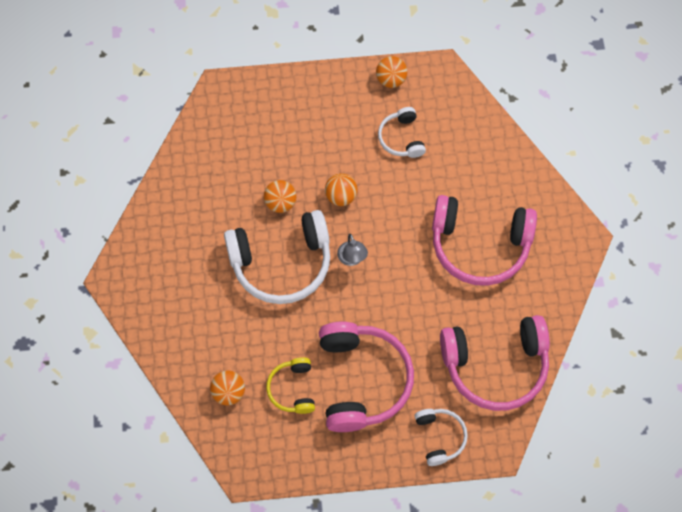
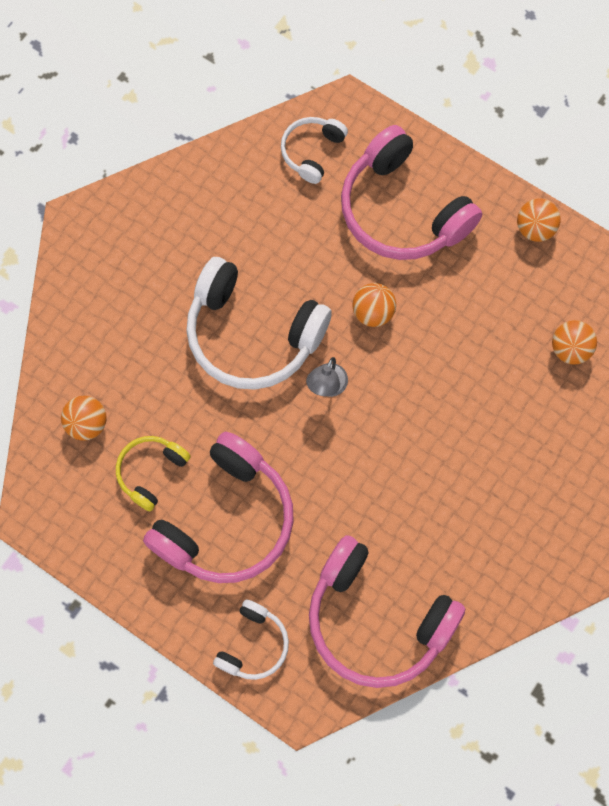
camera: 40 degrees right, 5 degrees up
(280, 203) = (305, 271): orange ball -> orange ball (570, 349)
(401, 138) = (491, 300): white headphones -> white headphones (312, 152)
(479, 245) = (473, 479): pink headphones -> pink headphones (402, 210)

